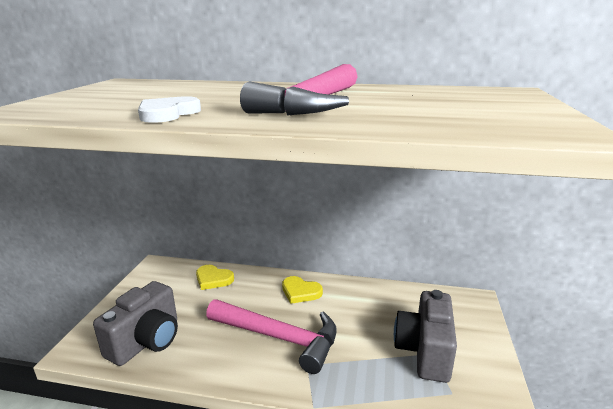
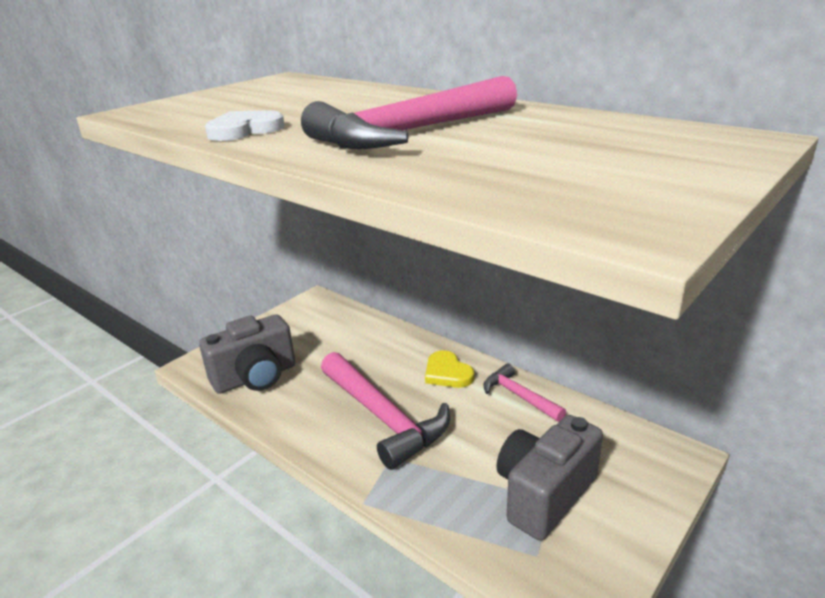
camera: 30 degrees right, 5 degrees up
(213, 279) = (362, 330): yellow heart -> none
(359, 293) = (519, 396): none -> pink hammer

